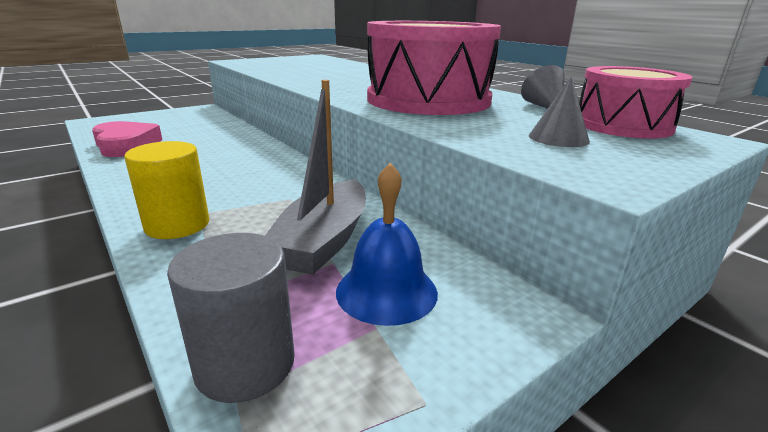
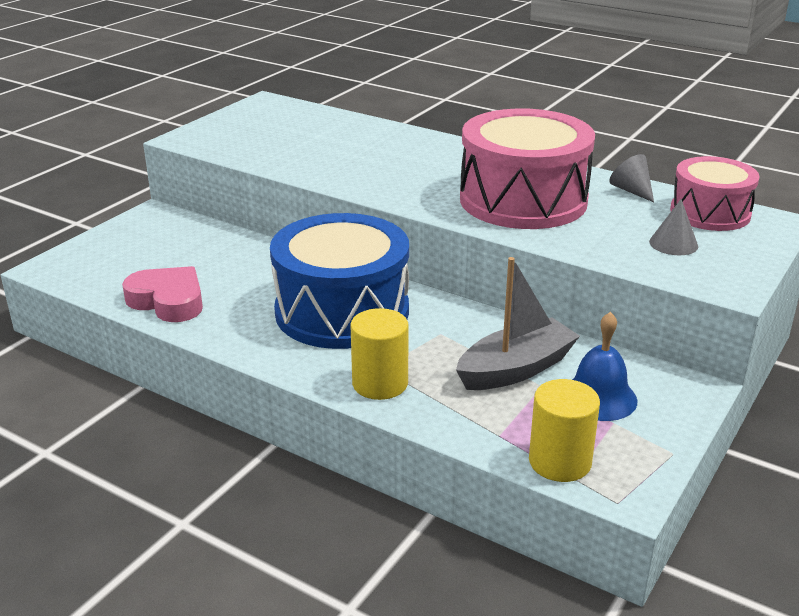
camera: 20 degrees left, 5 degrees up
(233, 170) = (342, 311): none -> blue drum
(245, 364) = (560, 462): grey cylinder -> yellow cylinder
(324, 241) = (516, 369): grey boat -> grey boat turned 120 degrees counterclockwise

